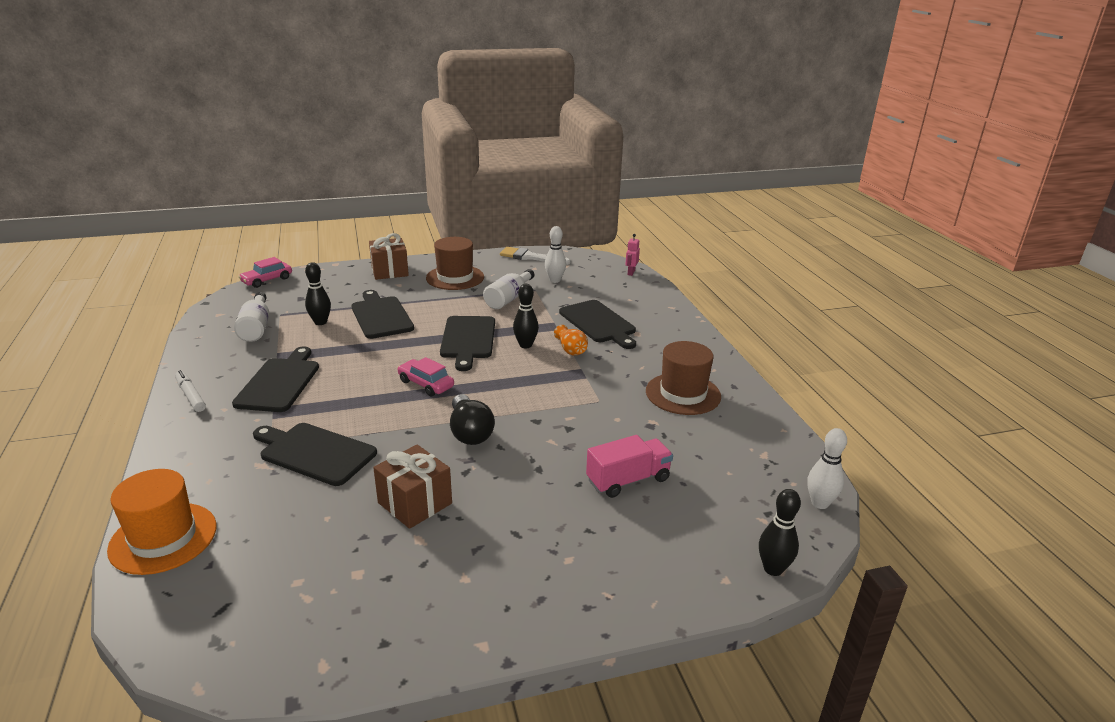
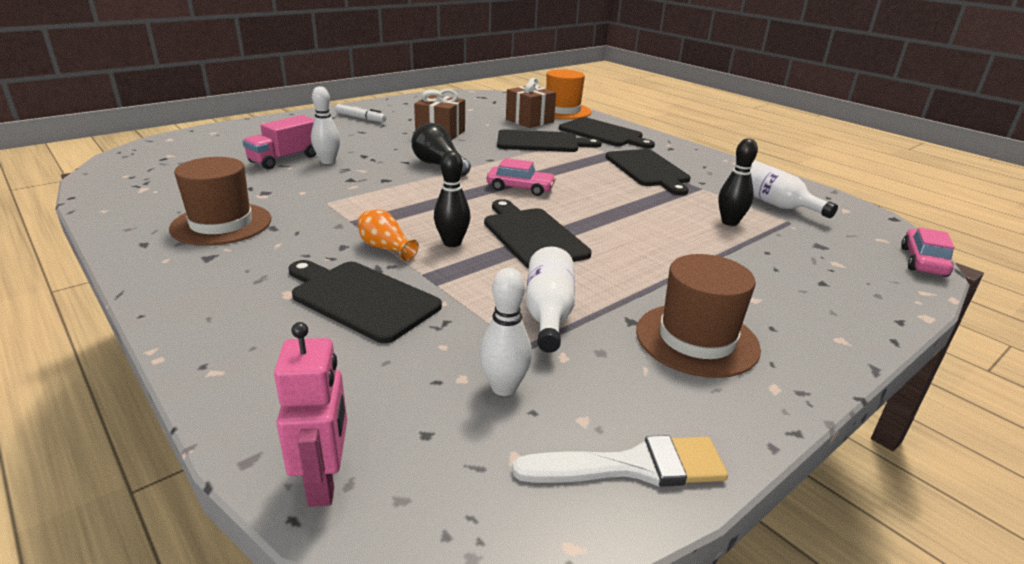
camera: 155 degrees right, 0 degrees up
(191, 396) = (692, 154): white marker -> white marker (360, 118)
(381, 316) = (681, 243): black cutting board -> black cutting board (603, 133)
(389, 271) = (819, 324): brown gift -> brown gift (529, 121)
(631, 273) = (325, 481): pink robot -> pink robot, size x1.56
(773, 569) = (175, 138): black bowling pin -> none
(819, 503) = (109, 168): white bowling pin -> white bowling pin (328, 161)

